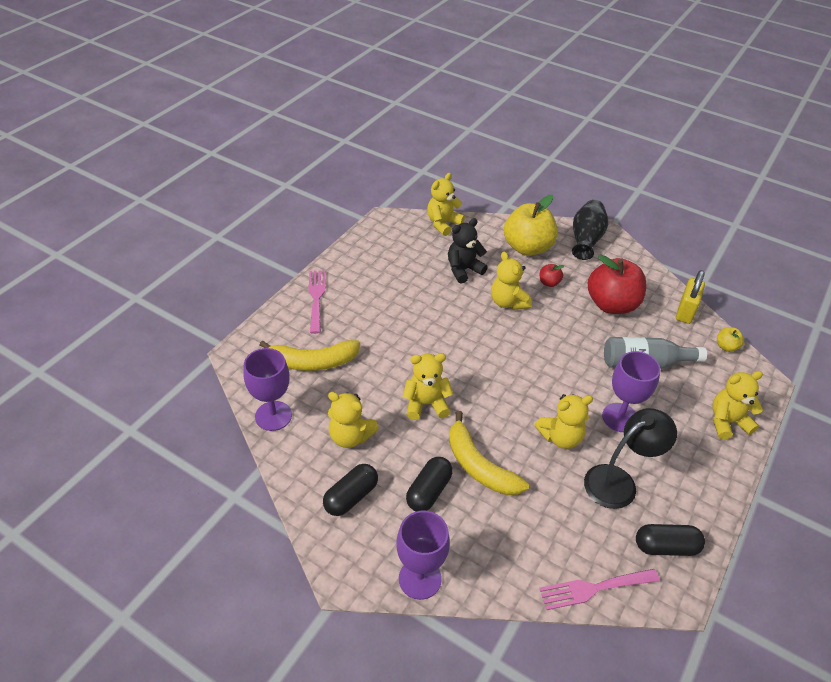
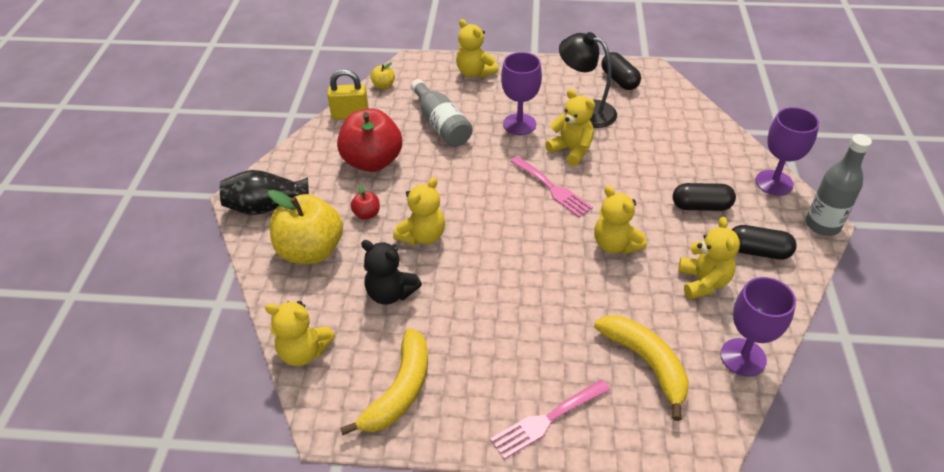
camera: 115 degrees left, 0 degrees up
(341, 575) = (822, 225): none -> grey bottle
(479, 466) = (647, 186): yellow banana -> yellow banana (400, 390)
(593, 588) = (685, 102): pink fork -> pink fork (552, 188)

